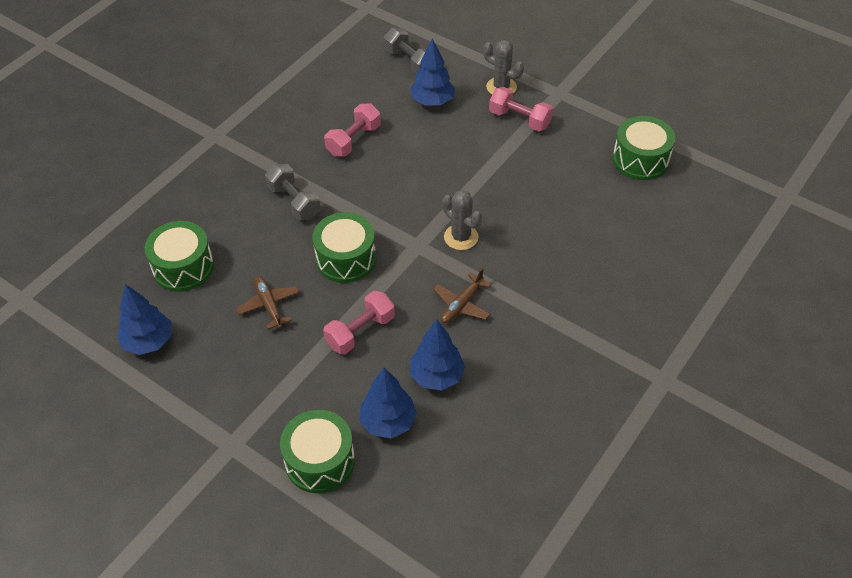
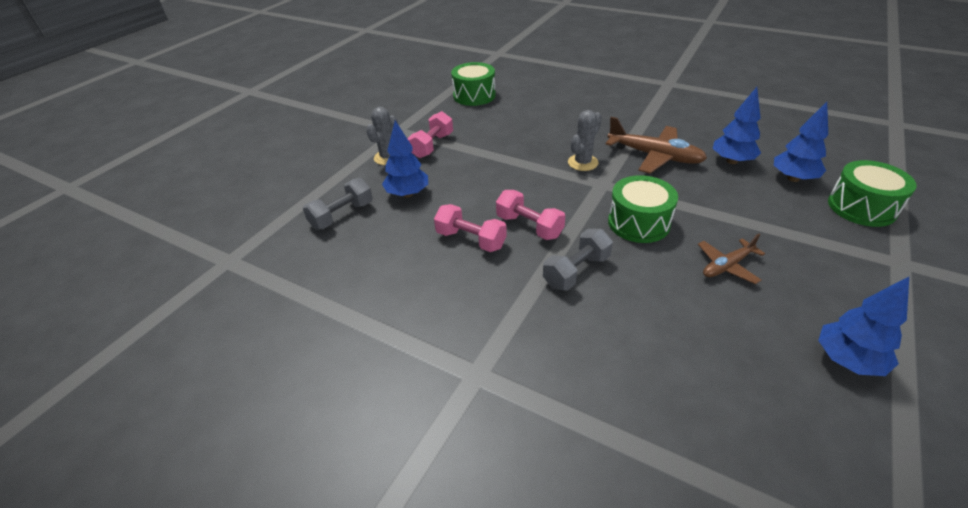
camera: 95 degrees left, 10 degrees down
(183, 267) = (720, 353): green drum -> none
(360, 332) = (717, 203): pink dumbbell -> pink dumbbell (529, 226)
(461, 304) = (654, 156): brown plane -> brown plane, size x1.70

